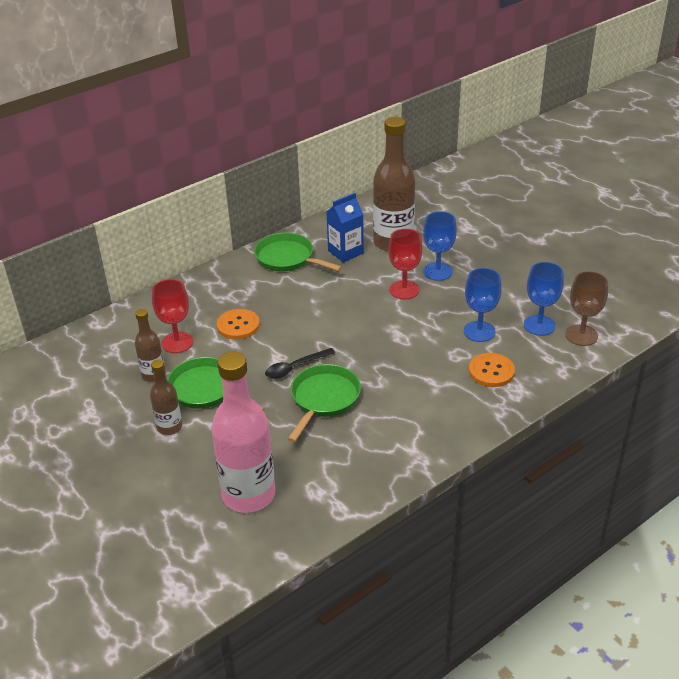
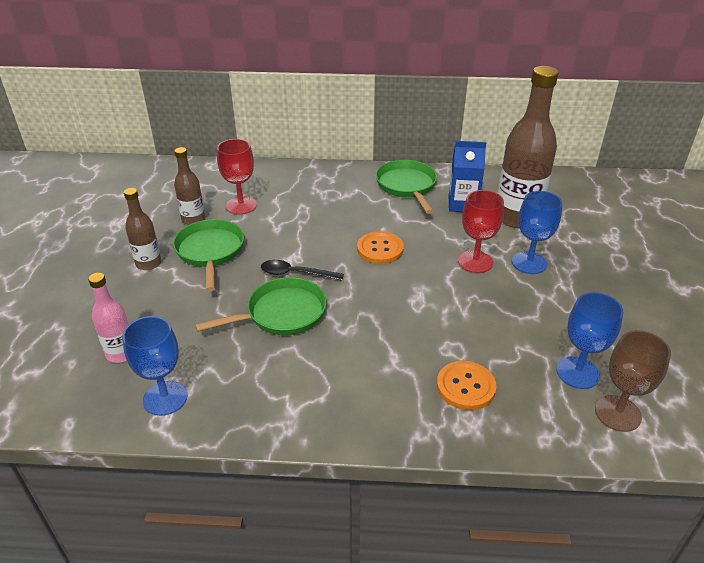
camera: 40 degrees right, 0 degrees up
(238, 325) = (299, 217): orange button -> orange button (380, 249)
(248, 494) = (121, 353): pink bottle -> pink bottle, size x0.51
(479, 331) = (502, 340): blue goblet -> blue goblet (165, 398)

